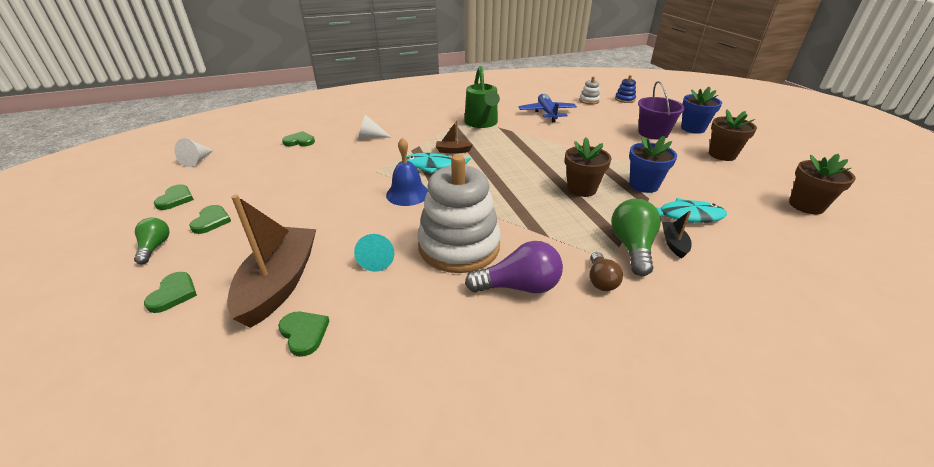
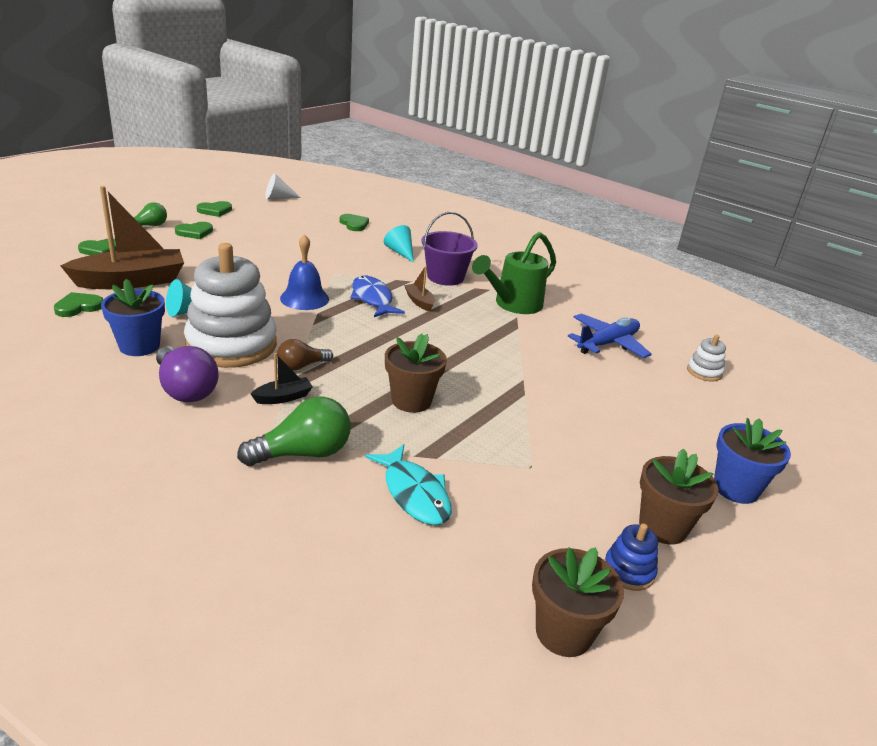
camera: 55 degrees right, 5 degrees down
(304, 333) = (78, 307): green heart -> green heart turned 150 degrees counterclockwise
(370, 137) = (400, 252): white cone -> turquoise cone
(433, 166) = (372, 299): turquoise fish -> blue fish
(601, 280) = (223, 437): brown light bulb -> brown light bulb (301, 366)
(624, 99) = (762, 405): blue stacking toy -> blue stacking toy (628, 571)
(643, 185) = (469, 450): blue flower pot -> blue flower pot (139, 346)
(653, 133) = (659, 445): purple bucket -> purple bucket (445, 277)
(674, 244) = (334, 486): black boat -> black boat (283, 397)

